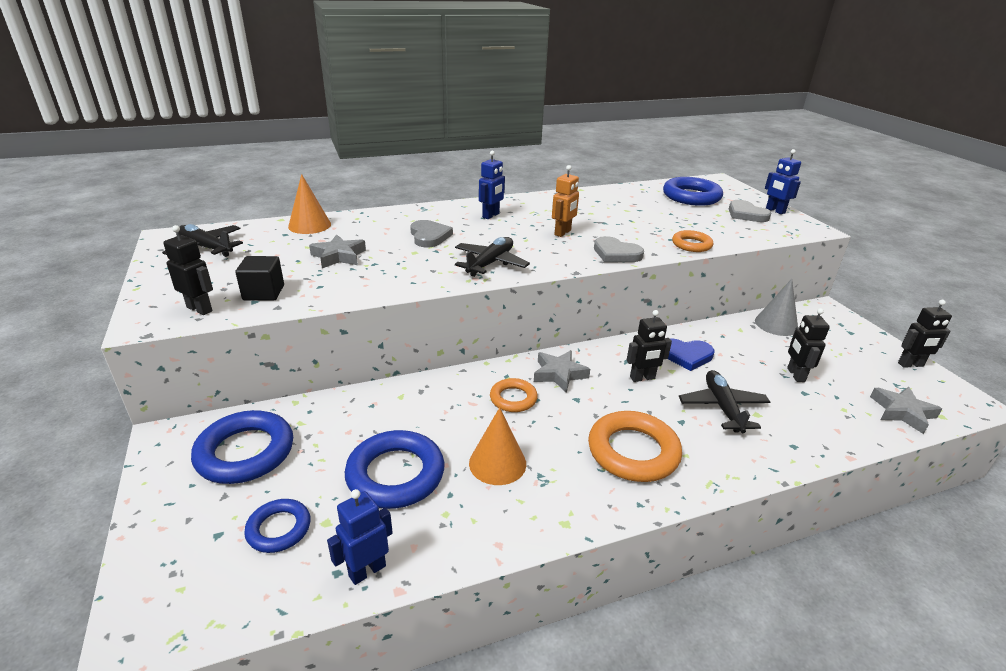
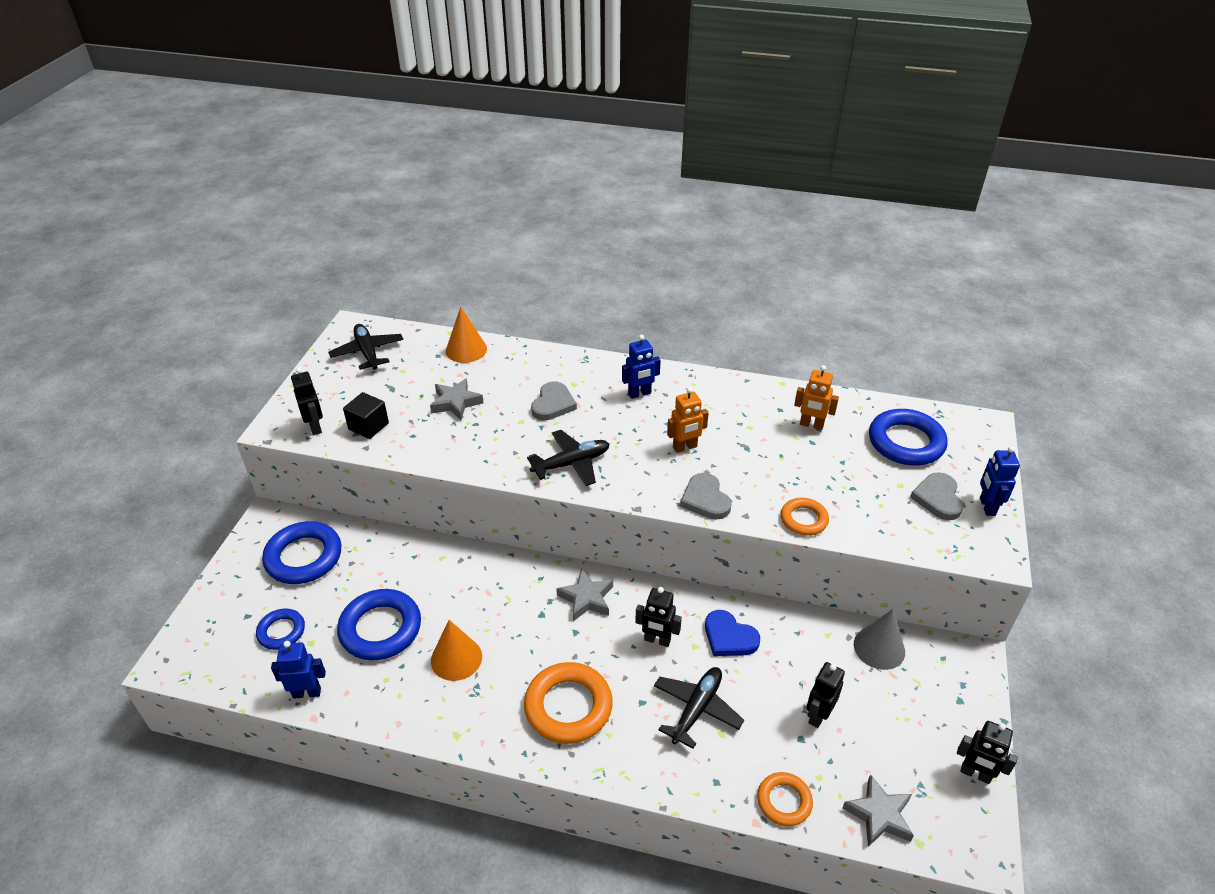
camera: 35 degrees right, 10 degrees up
(513, 398) = (524, 604): orange ring -> orange ring (784, 801)
(627, 202) = (811, 425): none -> orange robot

